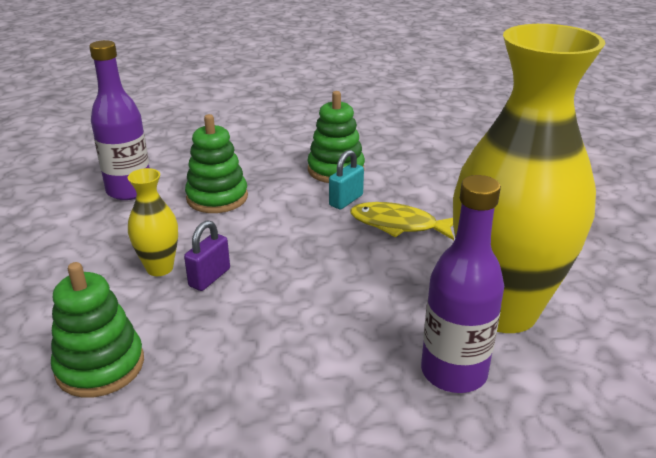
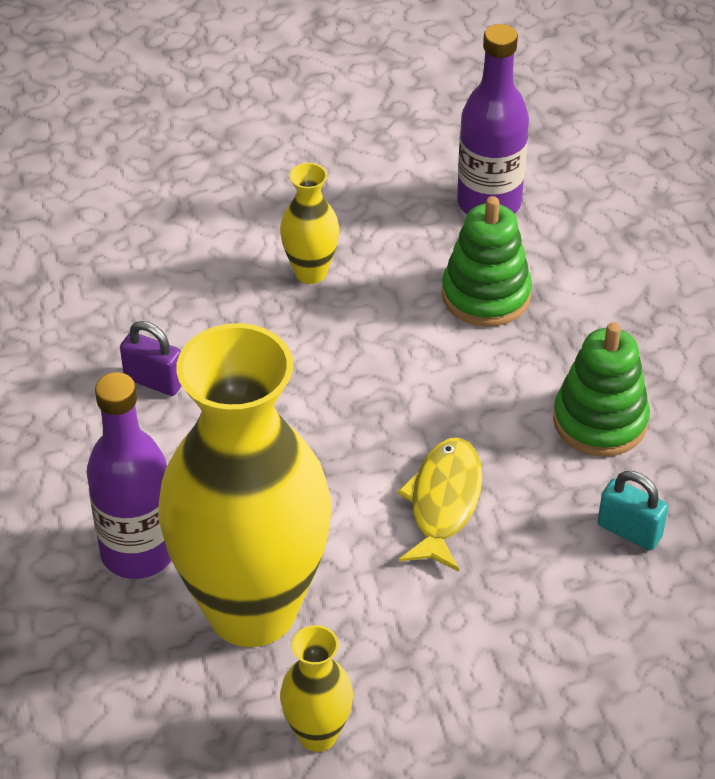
camera: 85 degrees right, 15 degrees up
(100, 366) = (143, 264): green stacking toy -> none
(209, 277) = (296, 320): purple padlock -> purple padlock (154, 381)
(346, 200) = (504, 439): turquoise padlock -> turquoise padlock (629, 531)
(601, 284) = (317, 734): none -> yellow vase

